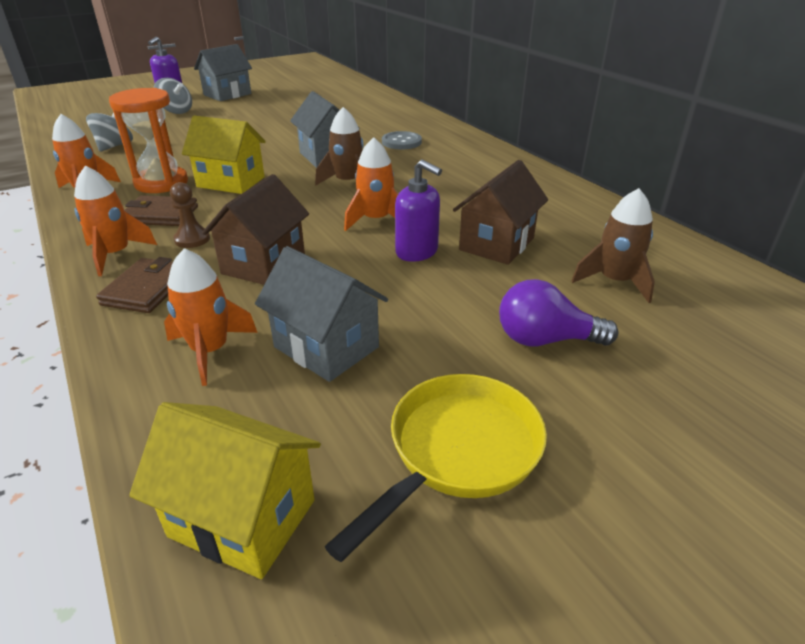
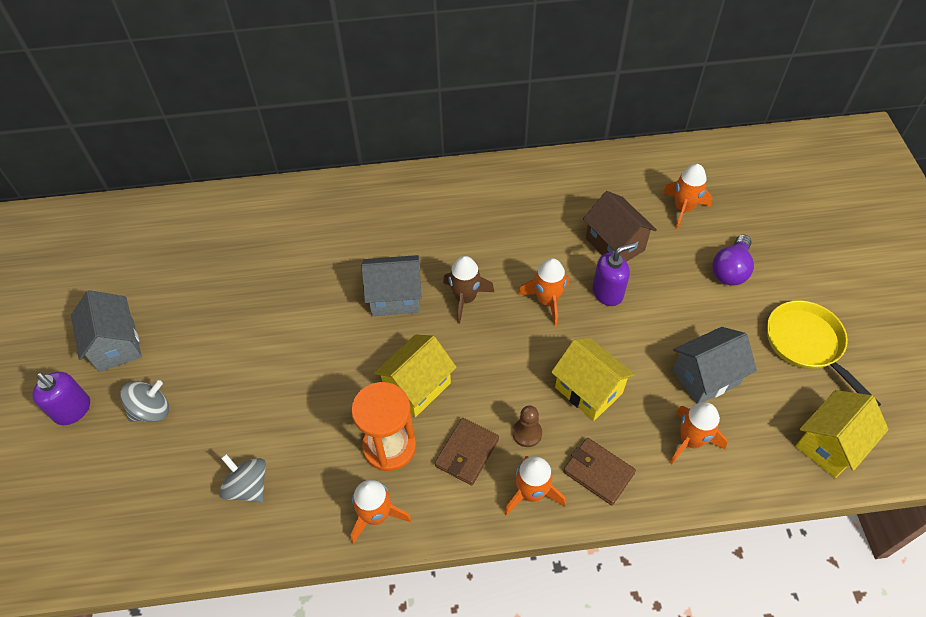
camera: 65 degrees left, 20 degrees up
(264, 264) = (588, 390): brown house -> yellow house
(401, 142) = (390, 230): grey button -> none
(615, 281) = (683, 208): brown rocket -> orange rocket

